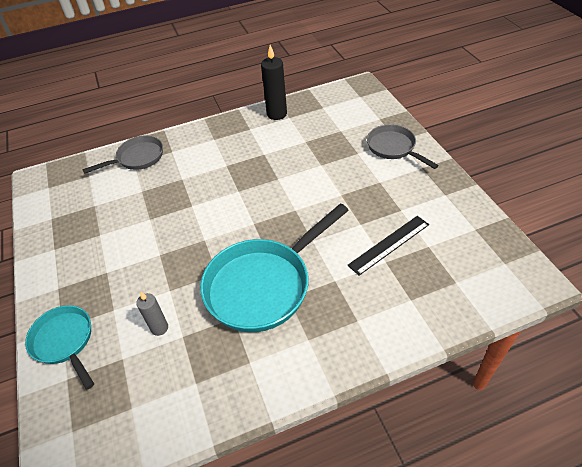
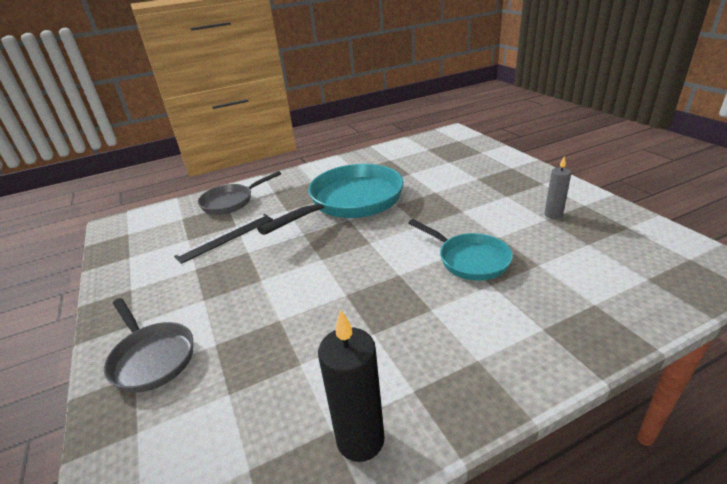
camera: 175 degrees right, 15 degrees down
(65, 341) = (500, 163): turquoise pan -> turquoise pan (469, 259)
(137, 158) = (595, 312): grey pan -> grey pan (231, 202)
(159, 328) = (430, 175): grey candle -> grey candle (553, 215)

